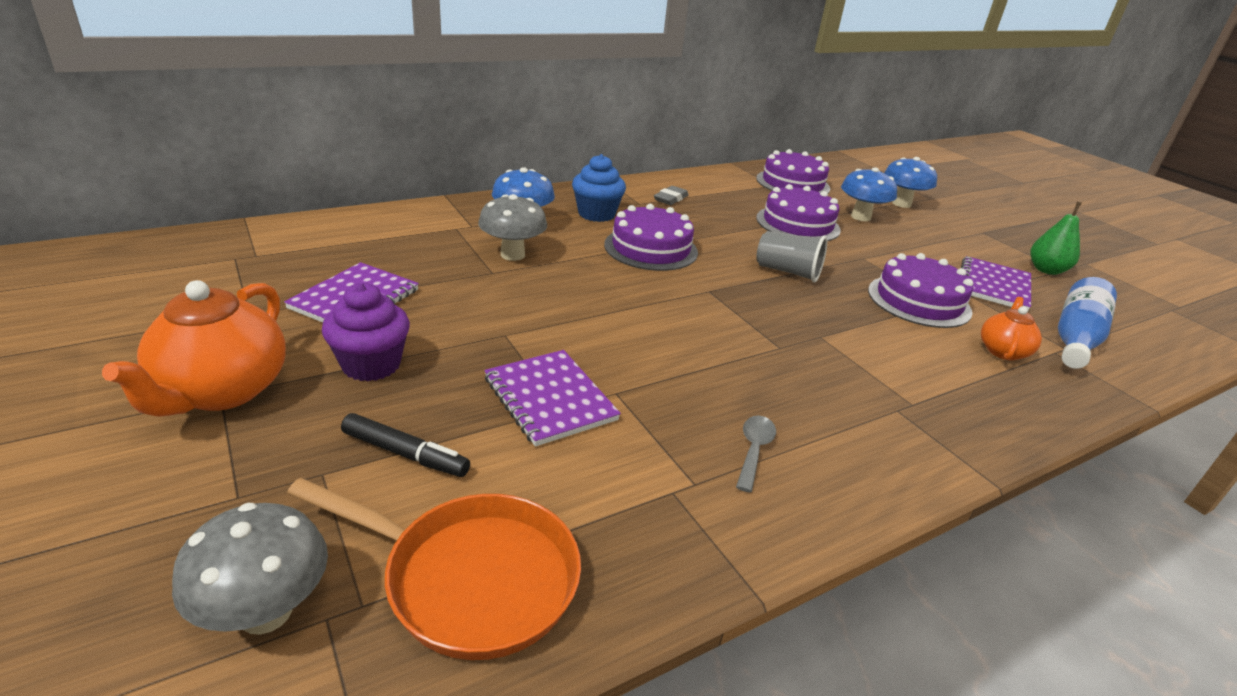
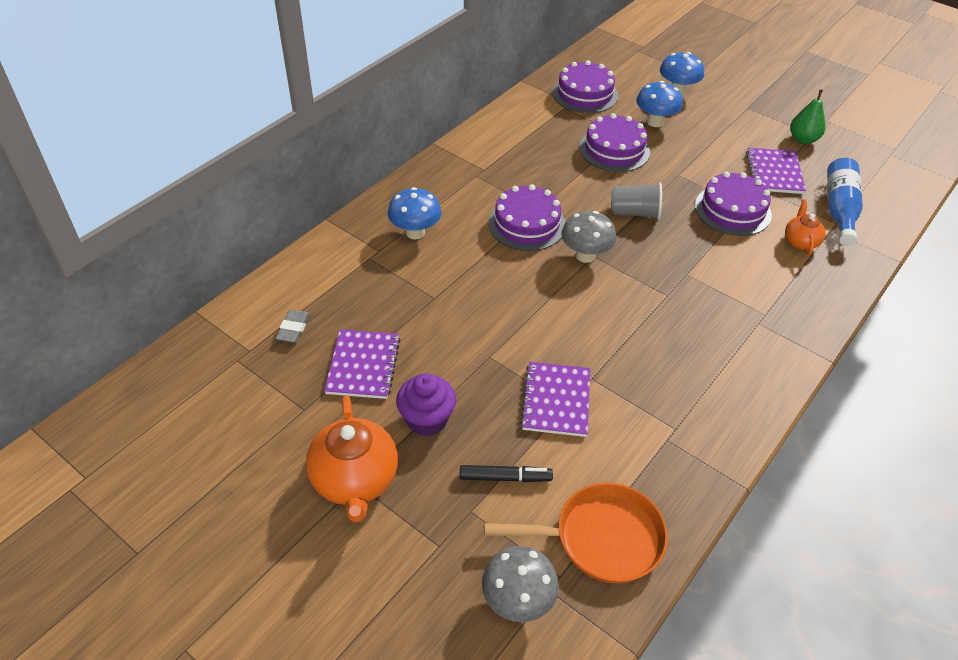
camera: 20 degrees left, 15 degrees up
(512, 255) = (434, 272): grey mushroom -> grey mushroom (585, 255)
(550, 399) = (556, 400): purple notebook -> purple notebook turned 60 degrees clockwise
(596, 214) = (461, 197): blue cupcake -> none
(670, 199) = (504, 154): grey eraser -> grey eraser (293, 328)
(754, 450) = (694, 390): grey spoon -> none

